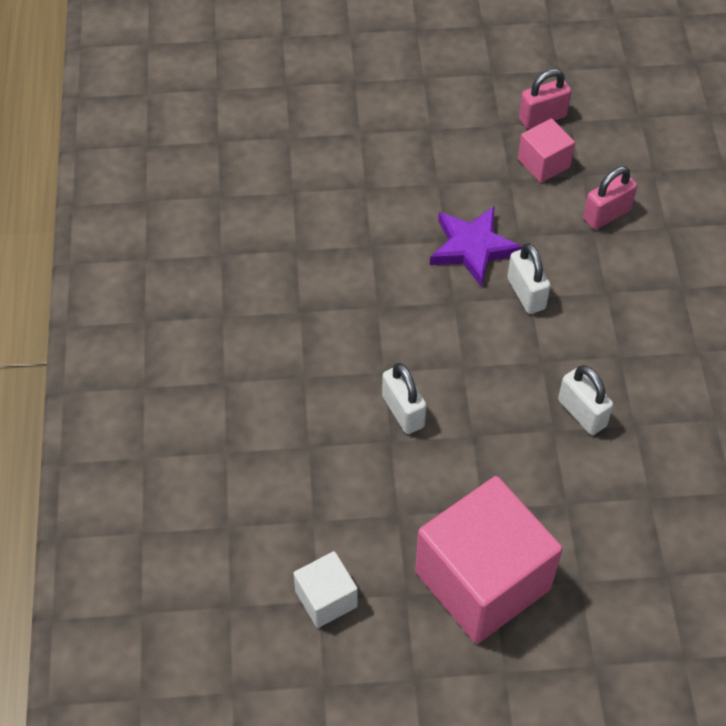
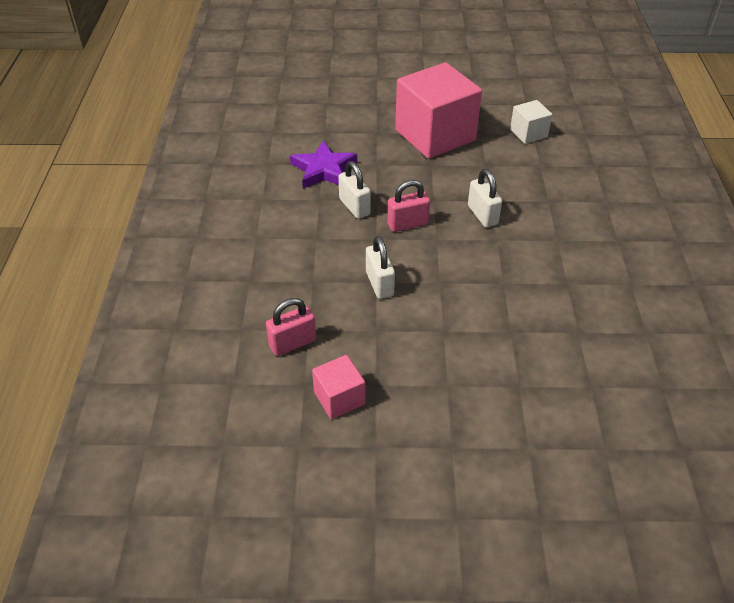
camera: 175 degrees left, 10 degrees down
(472, 248) = (420, 322): purple star -> purple star (324, 169)
(542, 118) = (328, 451): pink padlock -> pink padlock (407, 224)

